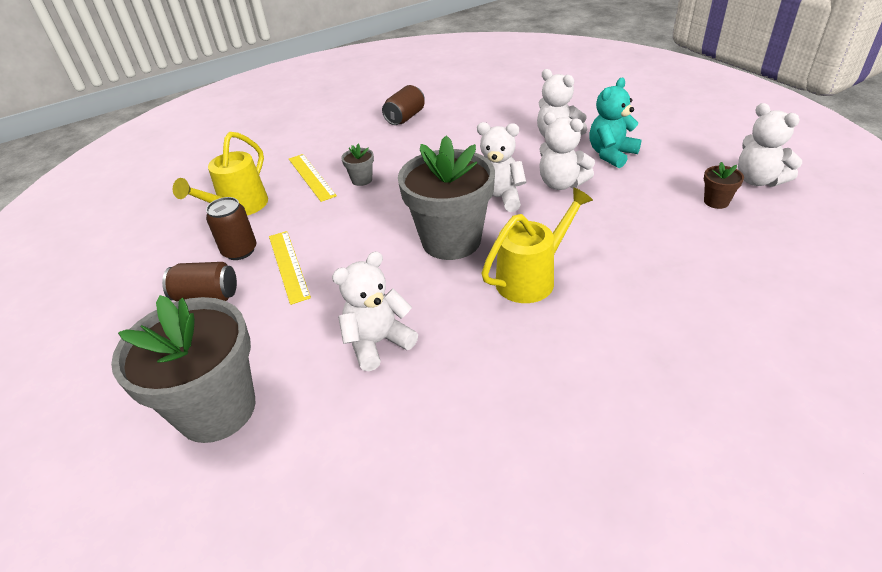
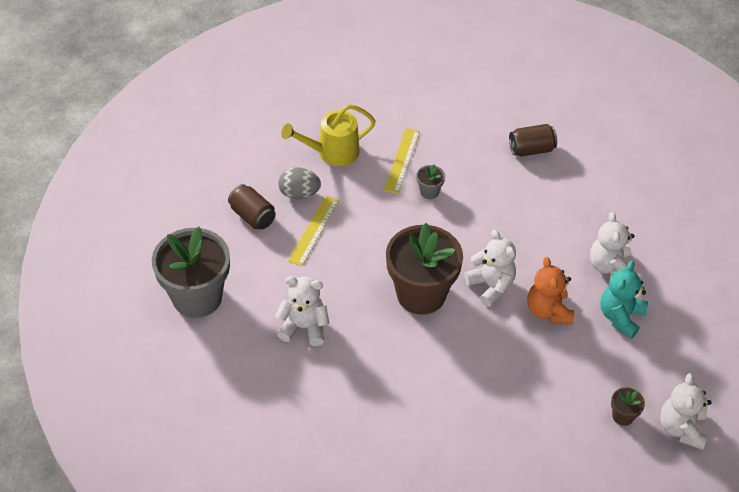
camera: 40 degrees right, 10 degrees up
(240, 251) = (299, 194): brown can -> grey egg
(451, 241) = (421, 294): grey flower pot -> brown flower pot
(532, 277) = (431, 362): yellow watering can -> none
(561, 184) = (548, 311): white teddy bear -> orange teddy bear
(611, 154) = (620, 317): turquoise teddy bear -> turquoise teddy bear turned 60 degrees counterclockwise

